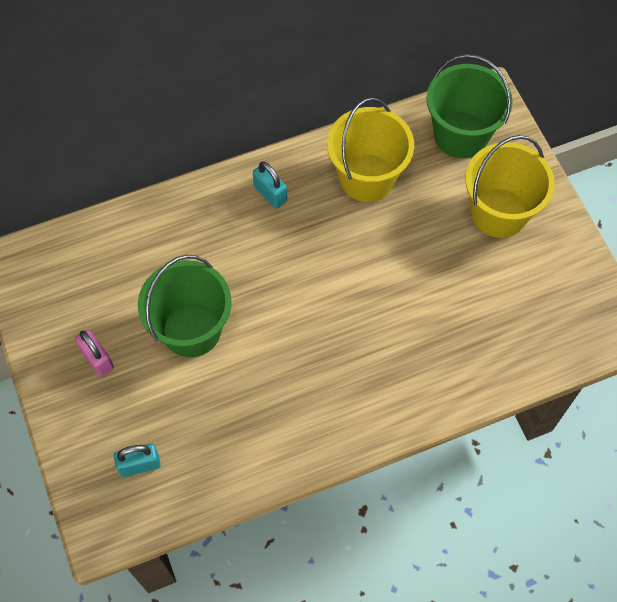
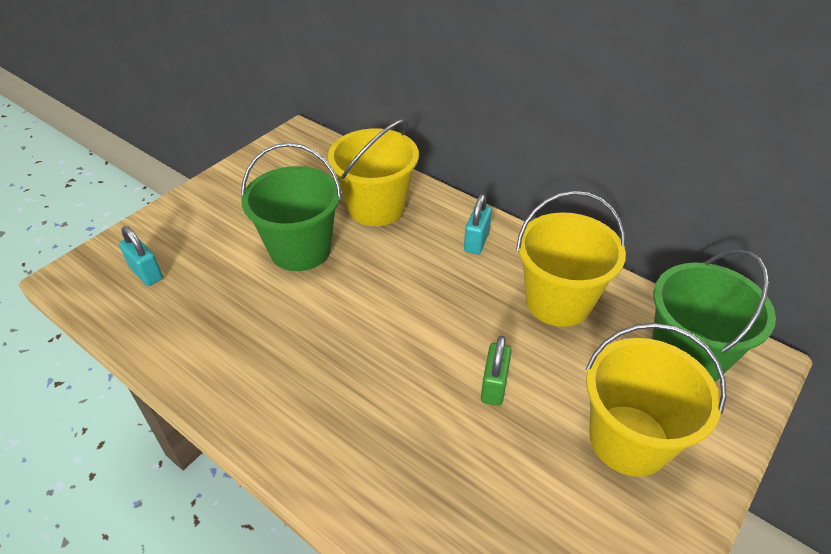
camera: 60 degrees right, 20 degrees down
(97, 359) = (238, 208): pink padlock -> none
(176, 246) = (376, 207): none -> yellow bucket
(414, 264) = (494, 386): none -> green padlock

